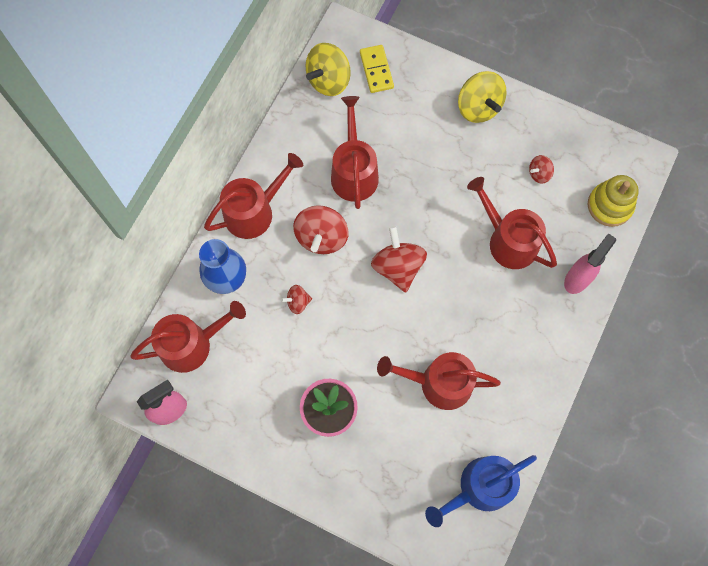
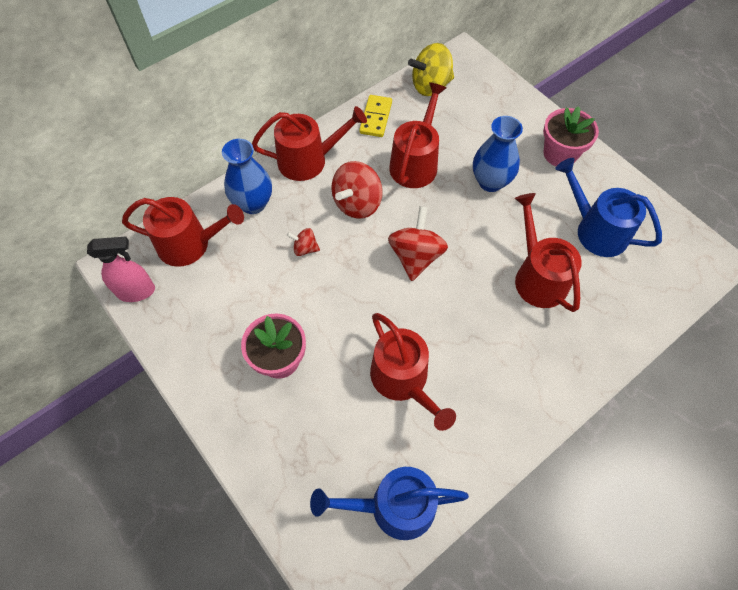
camera: 25 degrees right, 10 degrees down
(376, 70) = (477, 93): yellow domino -> yellow domino (375, 117)
(429, 163) = (490, 182): none -> blue vase
(439, 383) = (403, 380): red watering can -> red watering can turned 150 degrees counterclockwise
(478, 107) = (560, 154): yellow spinning top -> pink flower pot
(539, 174) = (596, 230): red spinning top -> blue watering can
(577, 279) = (596, 341): pink spray bottle -> none
(609, 205) = (660, 287): yellow stacking toy -> none

